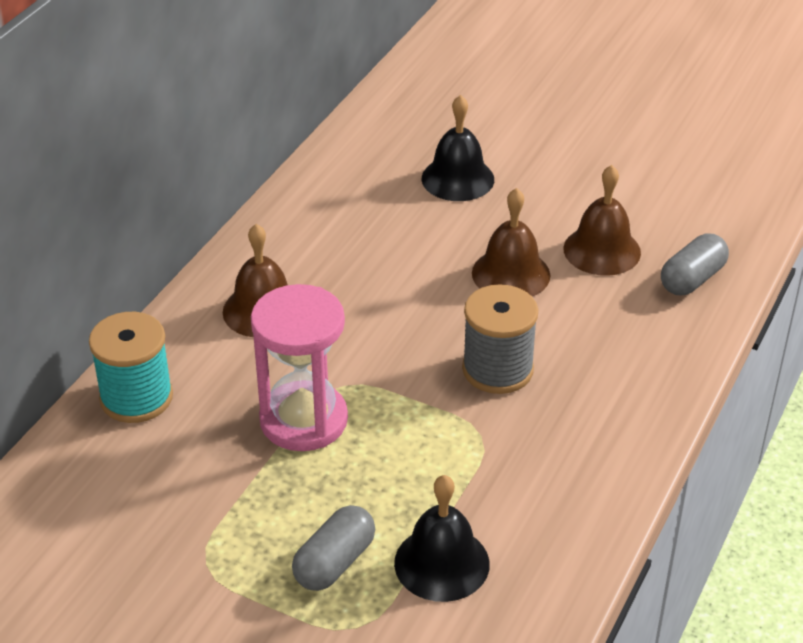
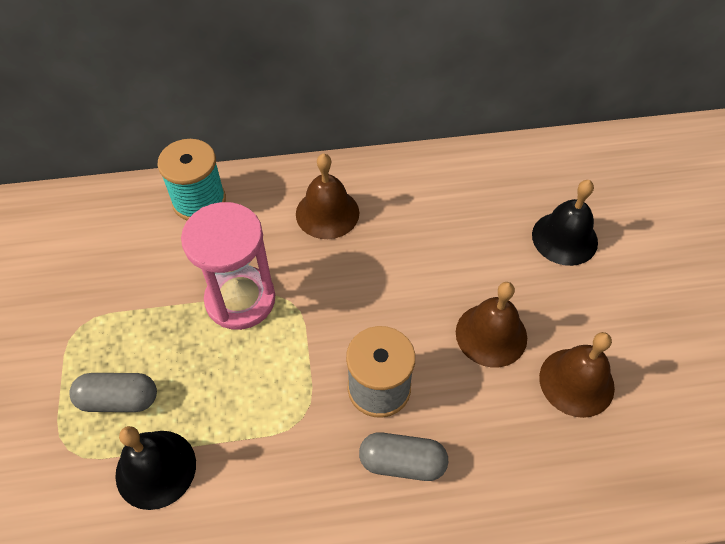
camera: 55 degrees right, 15 degrees up
(692, 279) = (605, 472): grey capsule -> grey capsule (402, 462)

